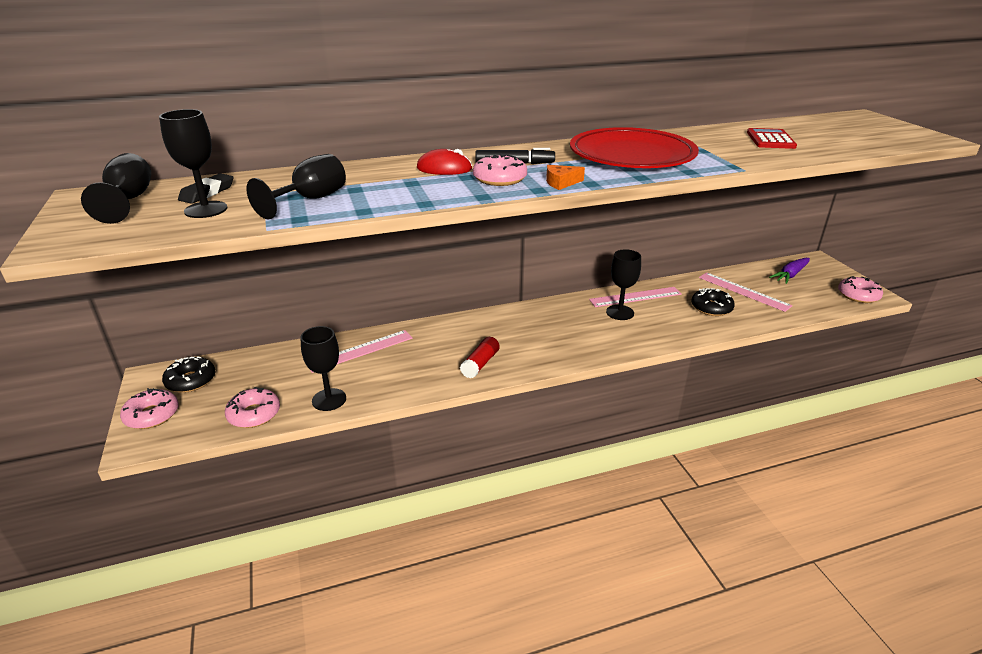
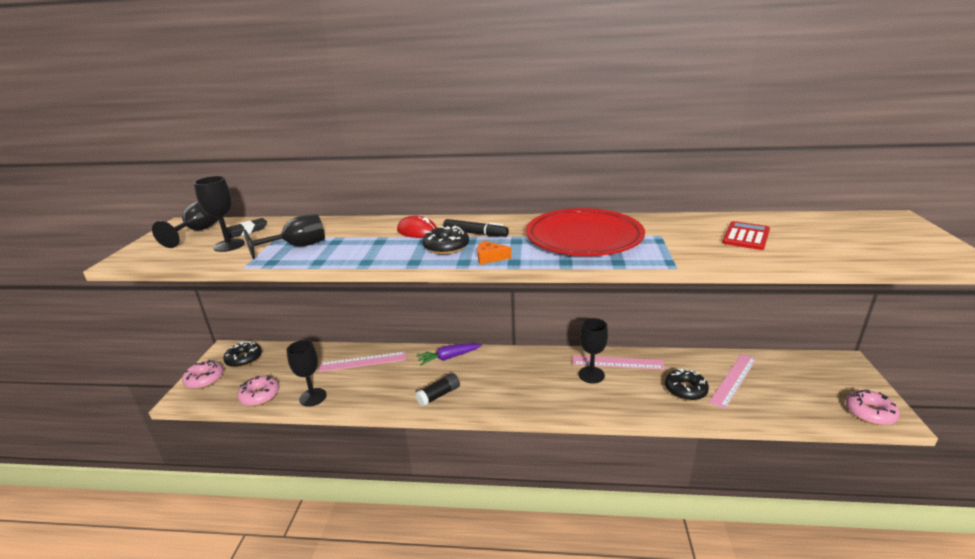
camera: 25 degrees right, 5 degrees down
(480, 364) = (439, 395): red glue stick -> black glue stick
(500, 179) = (446, 247): pink donut -> black donut
(743, 291) = (733, 379): pink ruler -> pink ruler turned 60 degrees clockwise
(790, 275) = (801, 372): purple carrot -> purple carrot (449, 357)

